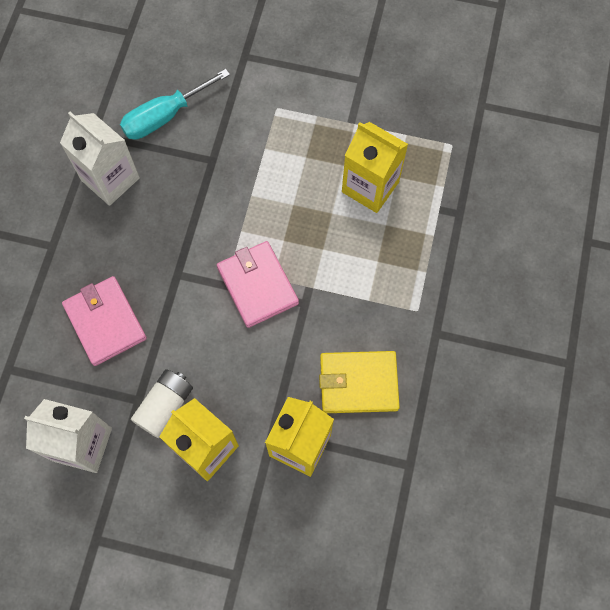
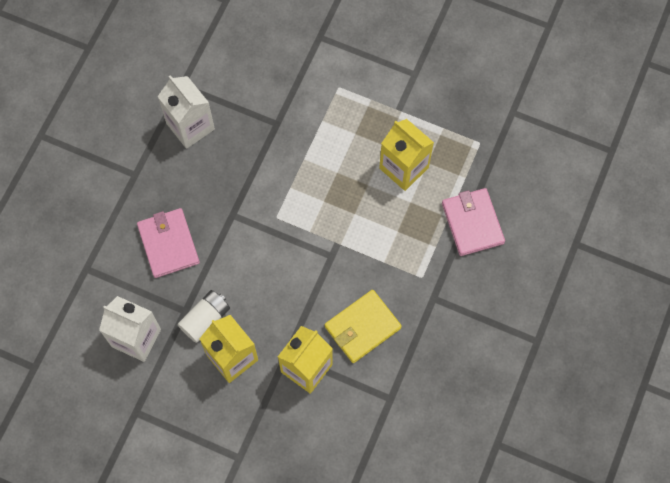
camera: 10 degrees right, 0 degrees up
(165, 116) = (243, 79): turquoise screwdriver -> none
(257, 285) = (296, 235): pink wallet -> pink wallet (472, 223)
(358, 383) = (362, 327): yellow wallet -> yellow wallet turned 45 degrees counterclockwise

